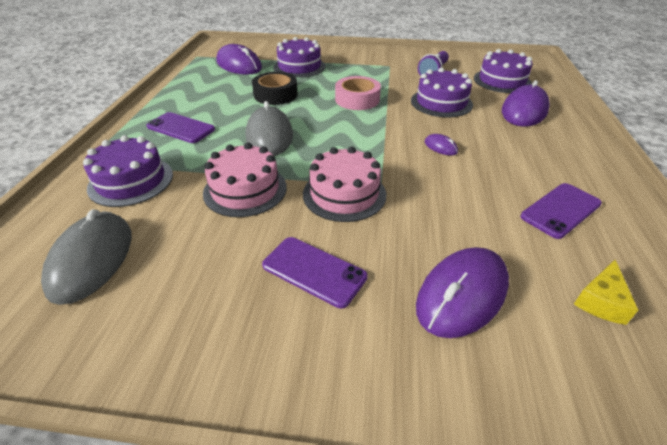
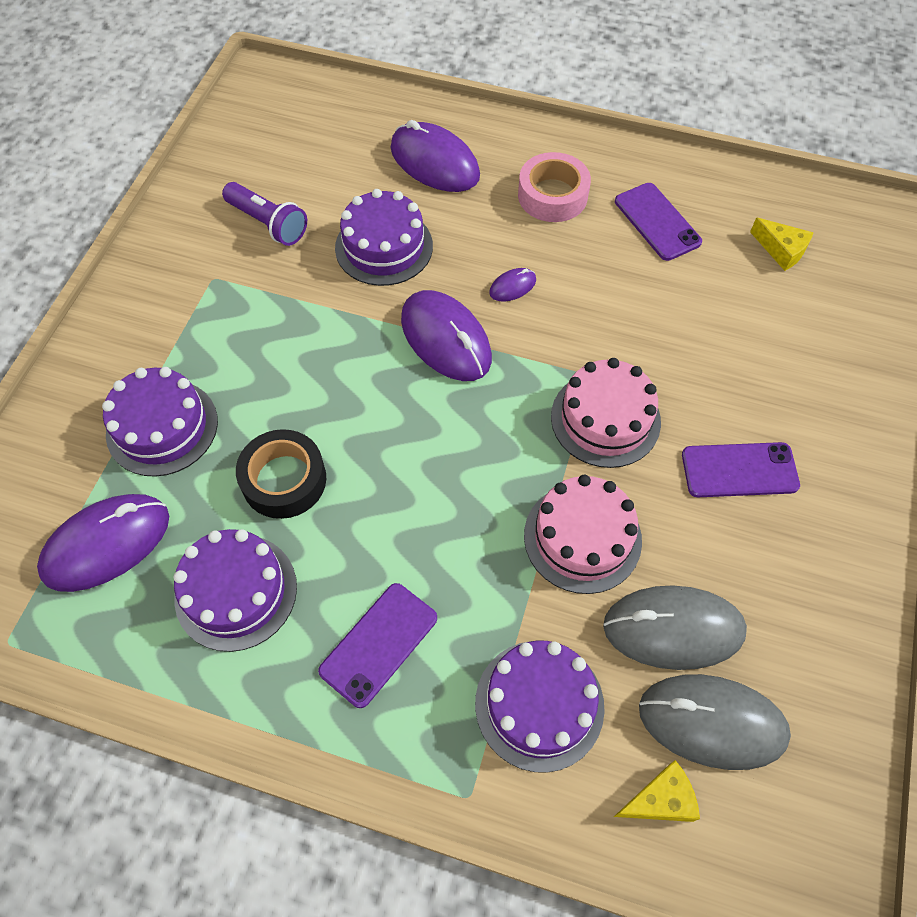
camera: 80 degrees left, 20 degrees up
(47, 235) = (660, 800): none -> yellow cheese
(269, 136) = (438, 498): grey mouse -> grey mouse (673, 629)
(314, 271) = (739, 470): purple phone -> purple phone turned 45 degrees clockwise
(357, 99) = (341, 355): pink tape -> pink tape (552, 195)
(462, 294) = (773, 348): purple mouse -> purple mouse (445, 339)
(502, 81) = (331, 149): purple cake -> purple cake (236, 591)

